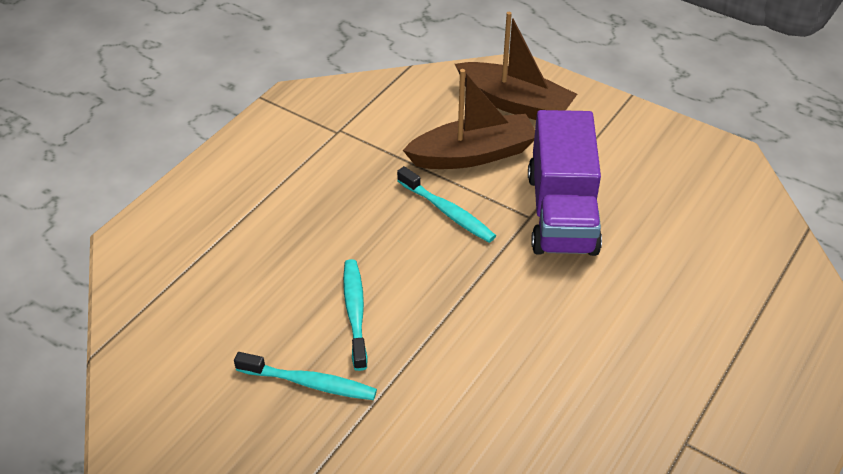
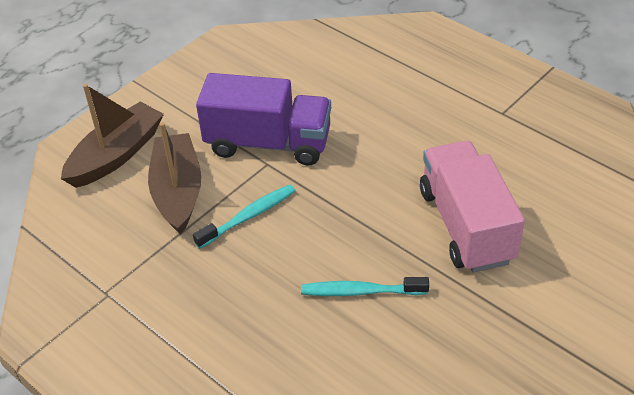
camera: 80 degrees left, 0 degrees up
(310, 383) = (438, 328): turquoise toothbrush -> none
(465, 405) = (466, 225): none -> pink truck

